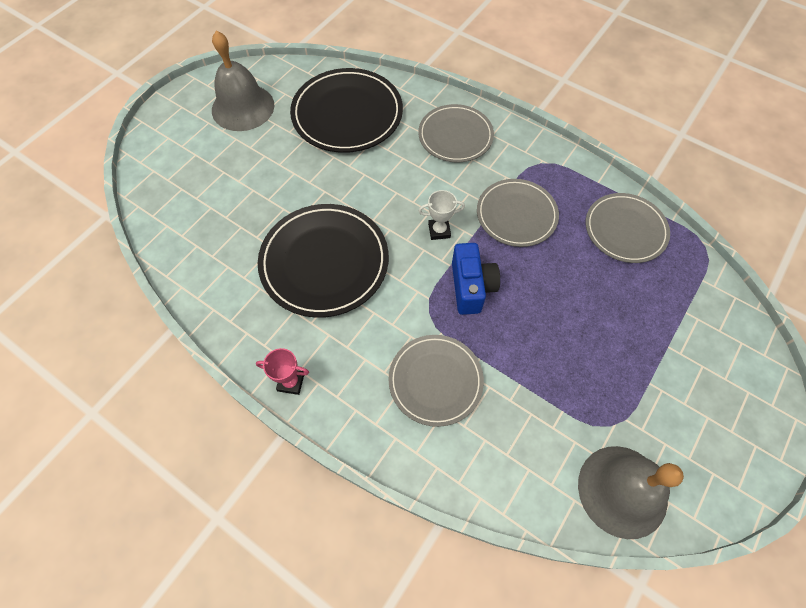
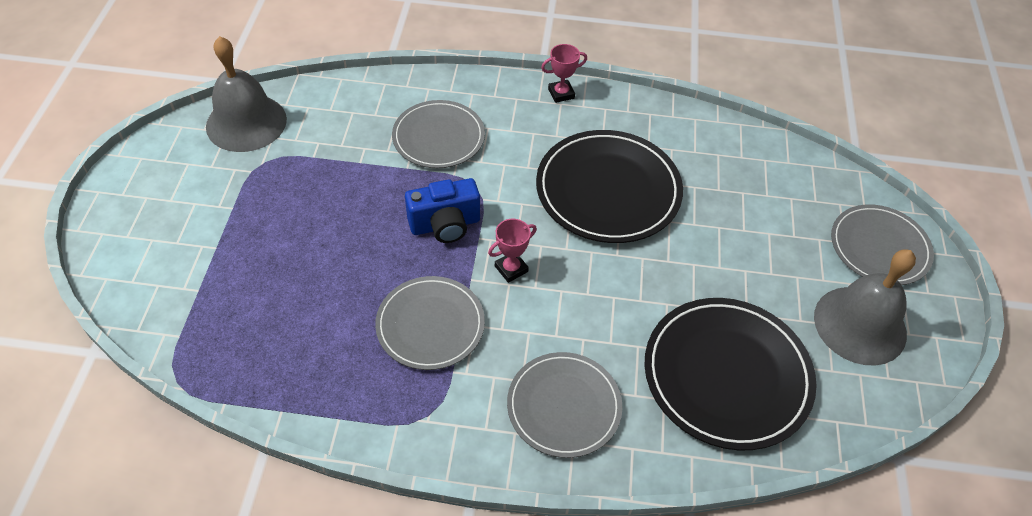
camera: 150 degrees right, 10 degrees down
(439, 231) = (511, 269): white trophy -> pink trophy
(471, 287) = (445, 225): blue camera -> blue camera turned 75 degrees counterclockwise
(625, 230) = (286, 362): grey plate -> grey plate (879, 247)

